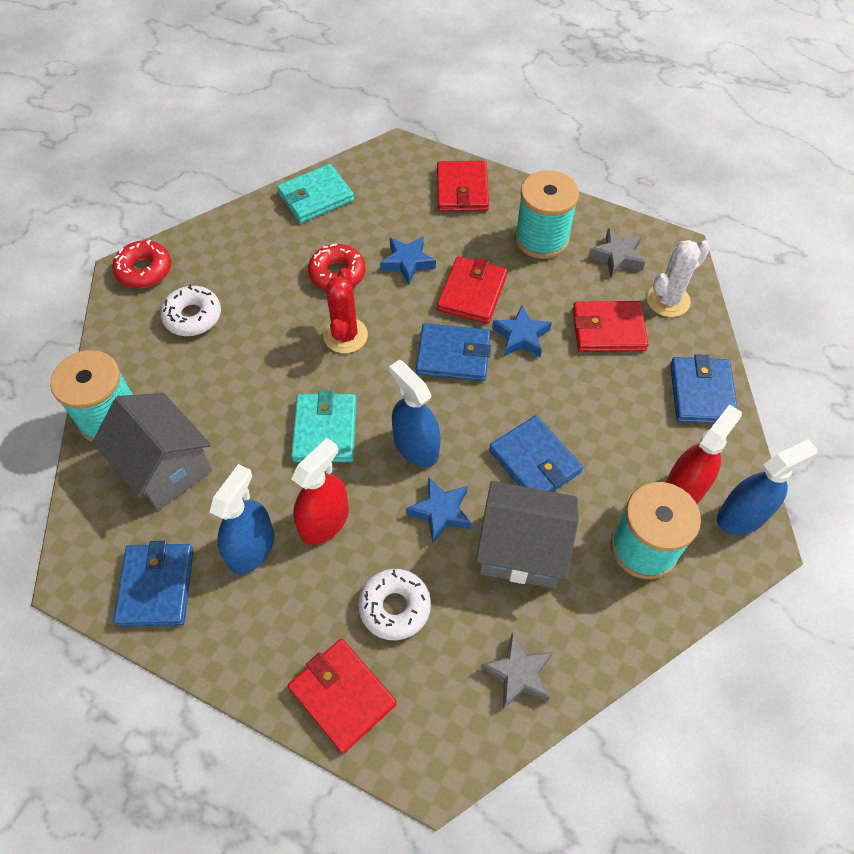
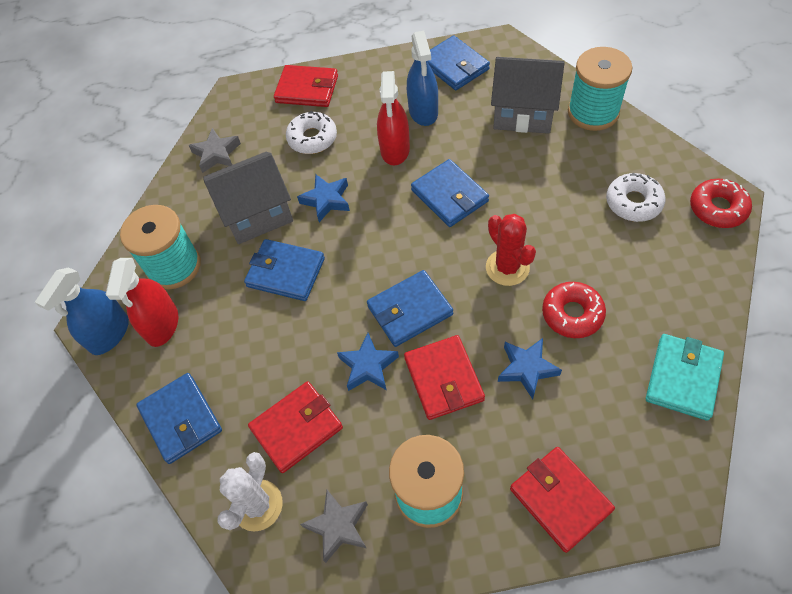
camera: 150 degrees right, 0 degrees up
(325, 430) = (449, 196): turquoise wallet -> blue wallet
(416, 446) = (378, 227): blue spray bottle -> none

